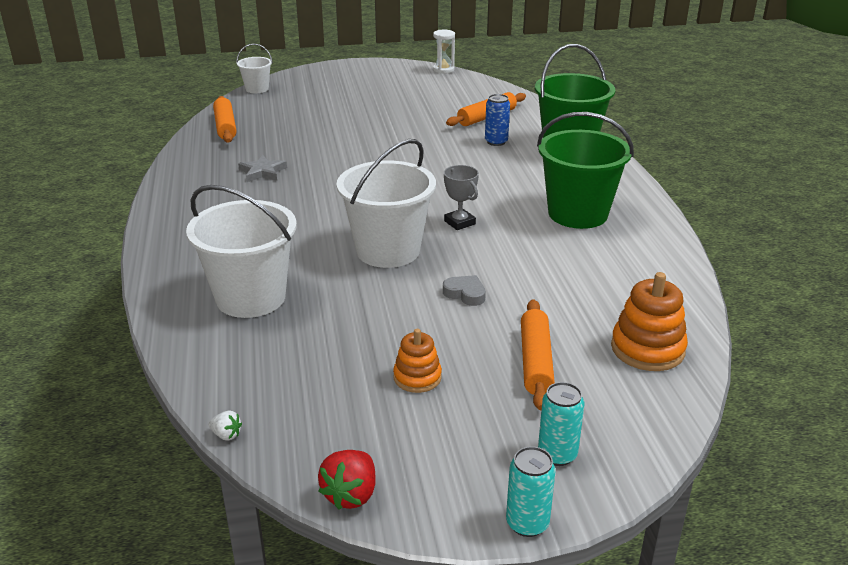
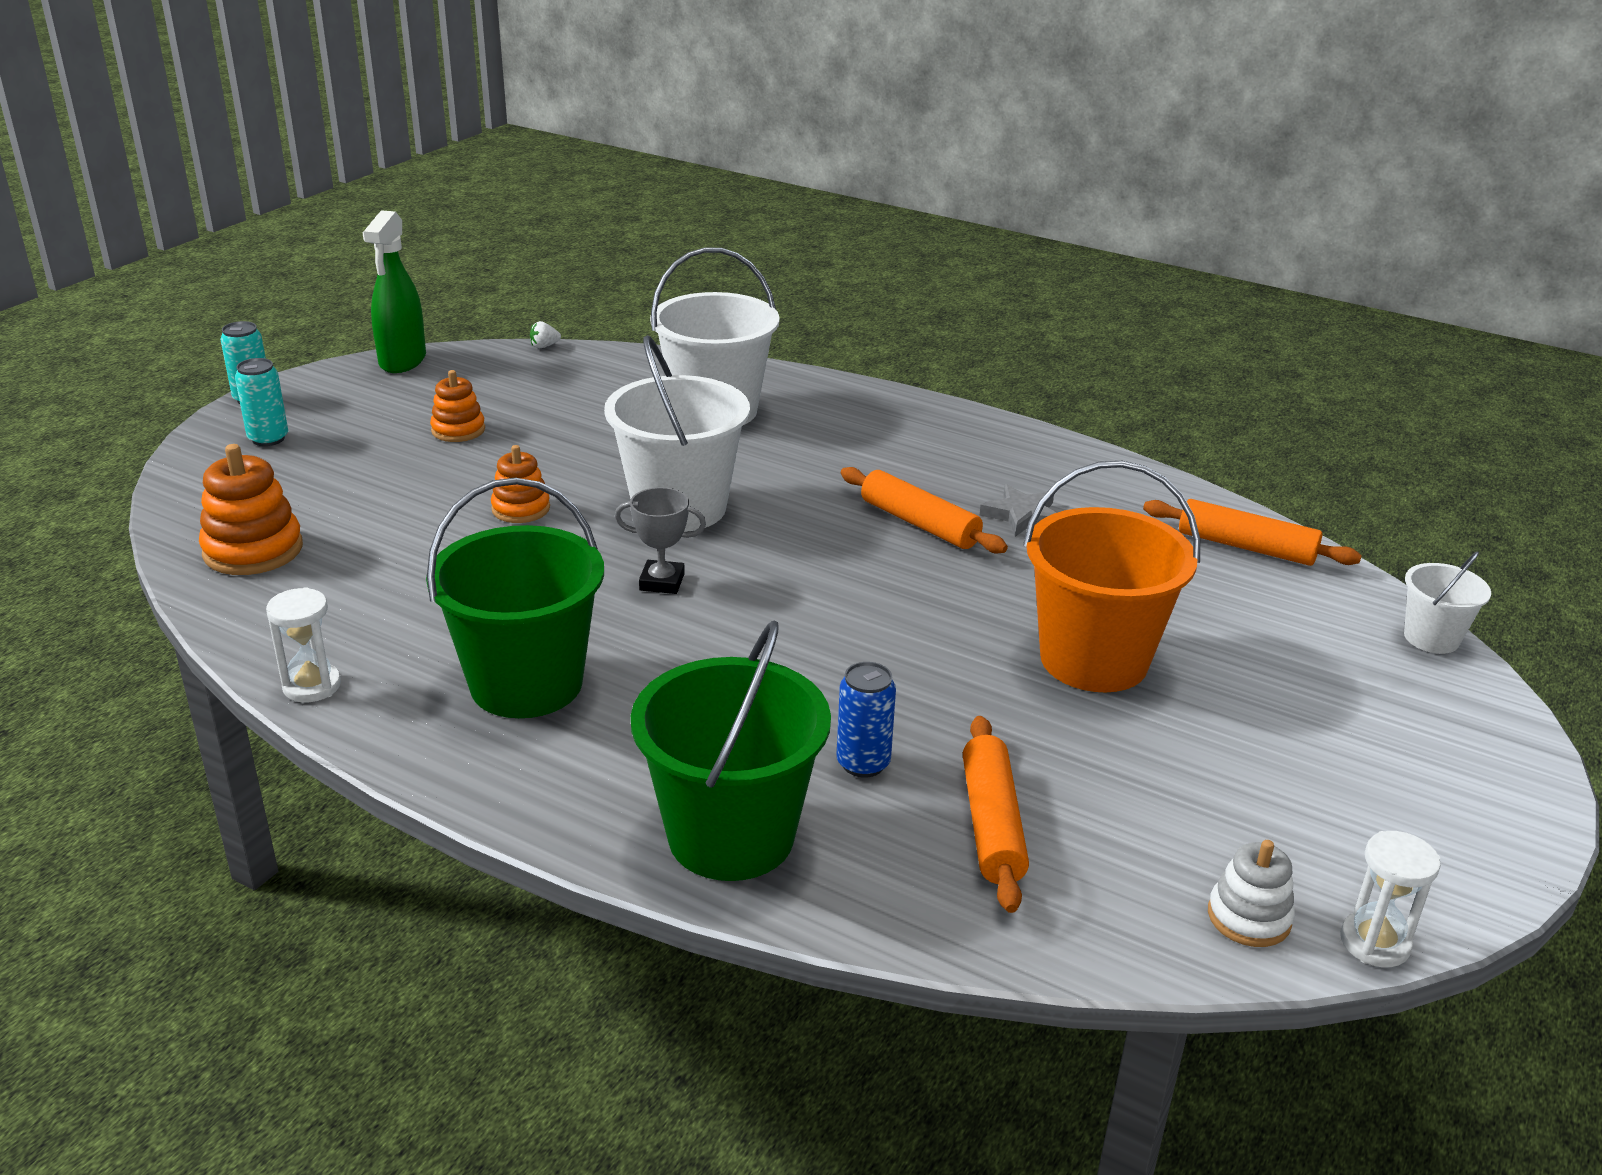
camera: 130 degrees right, 0 degrees up
(351, 494) = (402, 361): red strawberry -> green spray bottle
(364, 129) = (1094, 660): none -> orange bucket
(461, 82) = (1249, 917): none -> white stacking toy
(465, 294) = (521, 509): grey heart -> orange stacking toy
(535, 361) = (363, 487): orange rolling pin -> orange rolling pin (919, 523)
(674, 256) = (312, 686): none -> white hourglass

